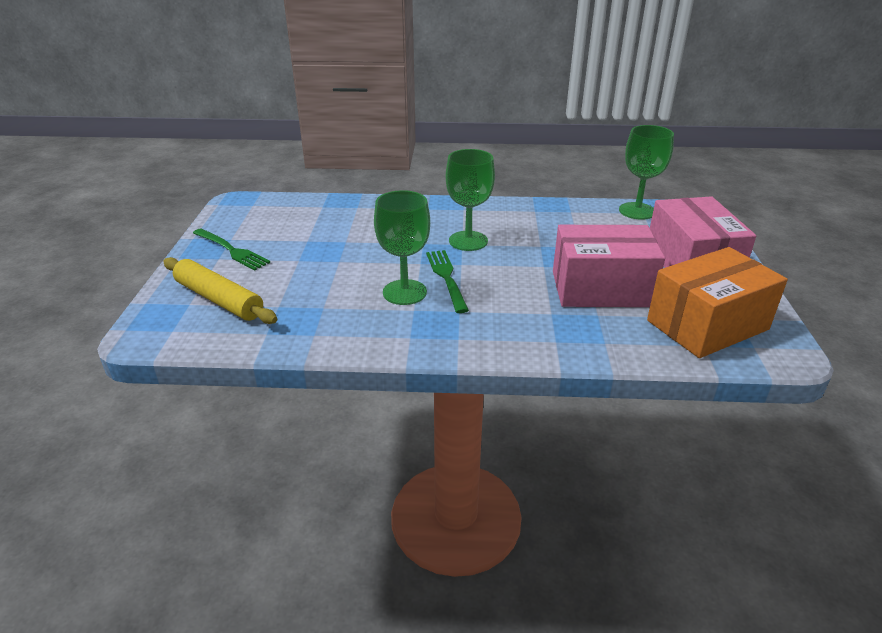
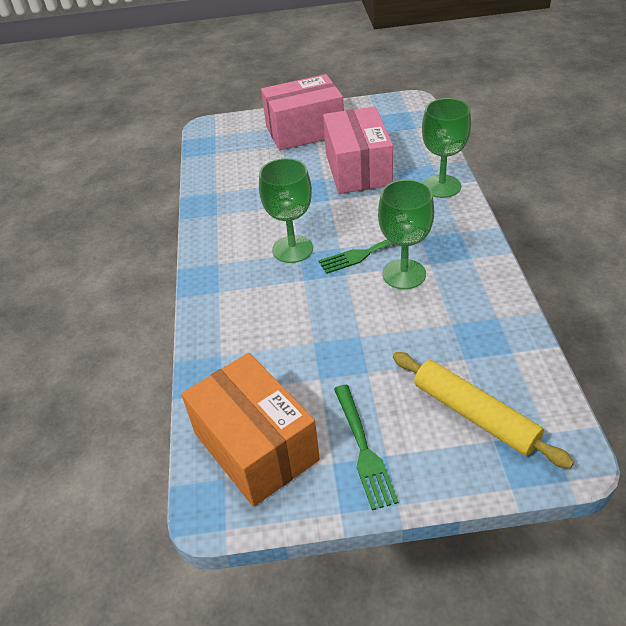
camera: 95 degrees left, 10 degrees up
(219, 299) = (474, 415): yellow rolling pin -> yellow rolling pin turned 75 degrees counterclockwise
(231, 250) = (363, 448): green fork -> green fork turned 135 degrees clockwise
(637, 211) = (212, 156): green goblet -> green goblet (441, 186)
(707, 325) = (390, 126): orange box -> orange box (255, 446)

